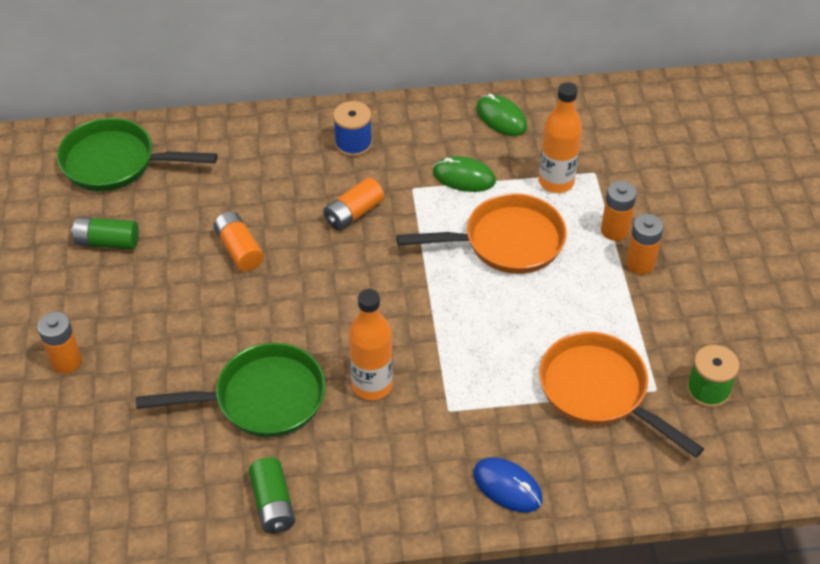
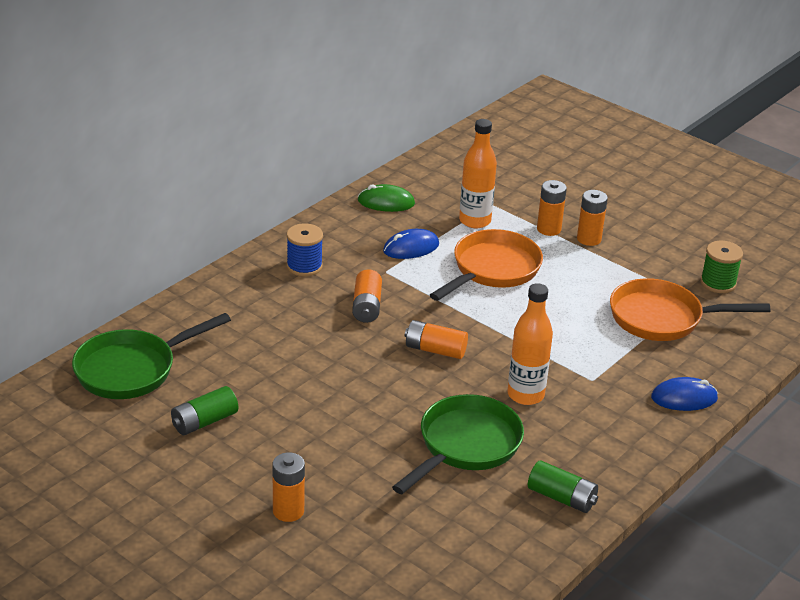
camera: 45 degrees left, 15 degrees down
(239, 250) = (316, 371): orange battery -> orange battery (435, 350)
(464, 177) = (411, 248): green mouse -> blue mouse

